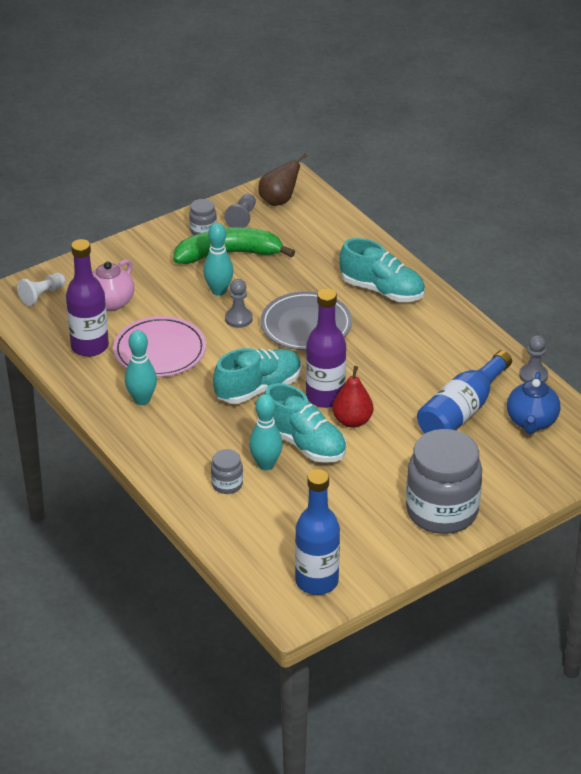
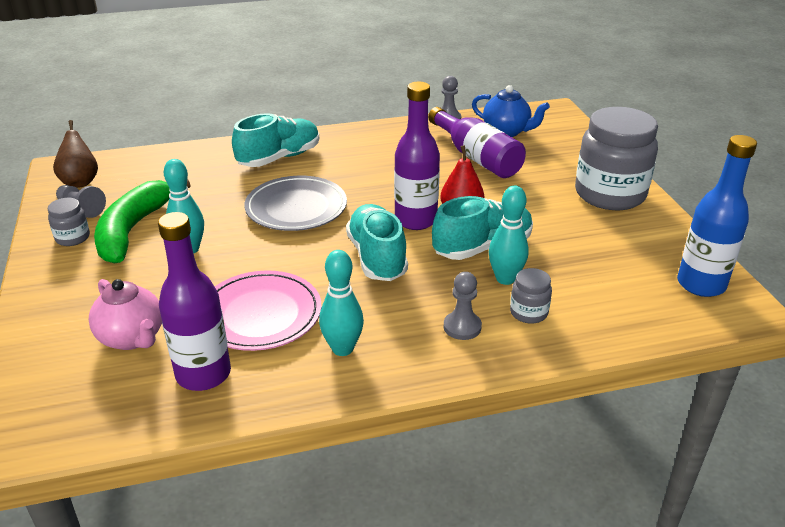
camera: 70 degrees left, 5 degrees down
(42, 295) = (52, 400): white pawn -> none
(238, 319) = (250, 246): grey pawn -> grey pawn (462, 327)
(462, 411) = (476, 157): blue bottle -> purple bottle

